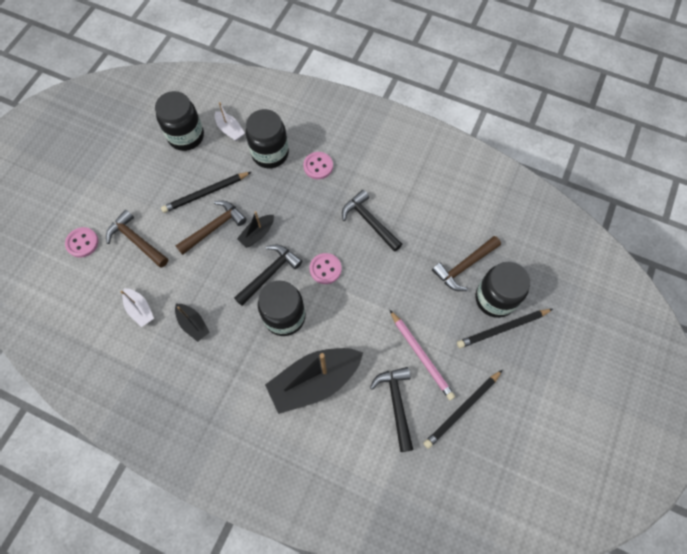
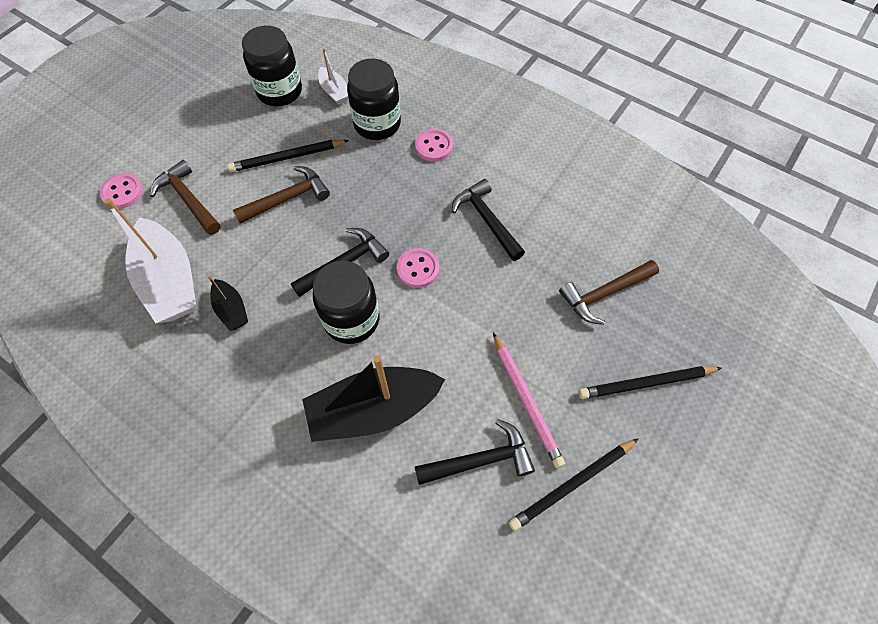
camera: 10 degrees right, 5 degrees down
(140, 309) = (169, 281): white boat -> white boat, size x2.06
(257, 234) = (340, 214): black boat -> none
(396, 404) = (480, 460): black hammer -> black hammer turned 75 degrees clockwise
(495, 299) = (641, 342): black jar -> none

